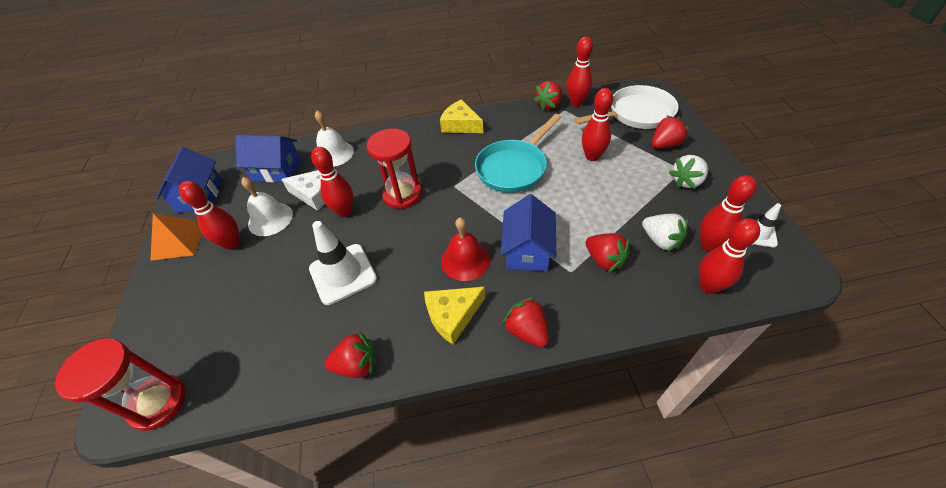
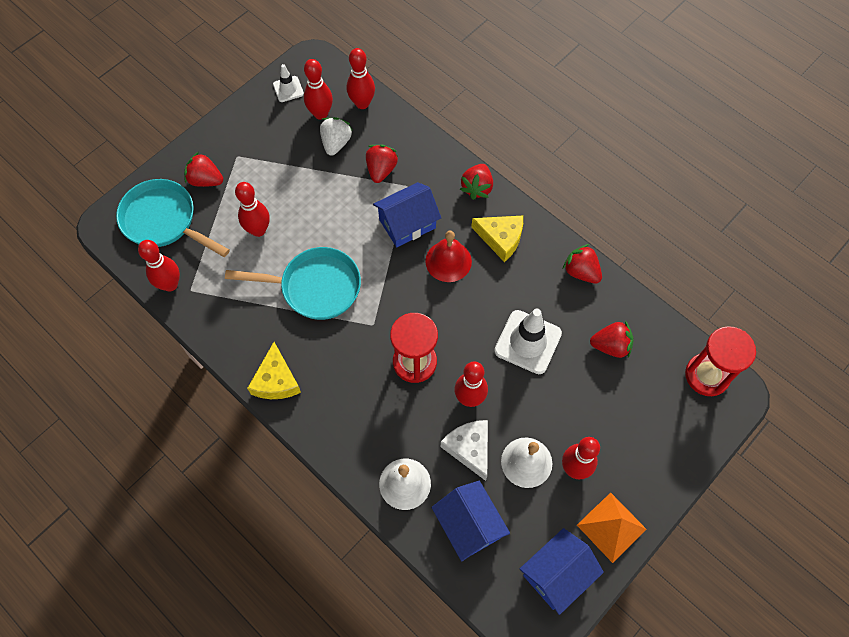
camera: 130 degrees left, 15 degrees up
(549, 105) = (188, 310): red strawberry -> red strawberry (611, 346)
(636, 114) = (163, 221): white pan -> turquoise pan
(686, 181) = (252, 148): white strawberry -> none

